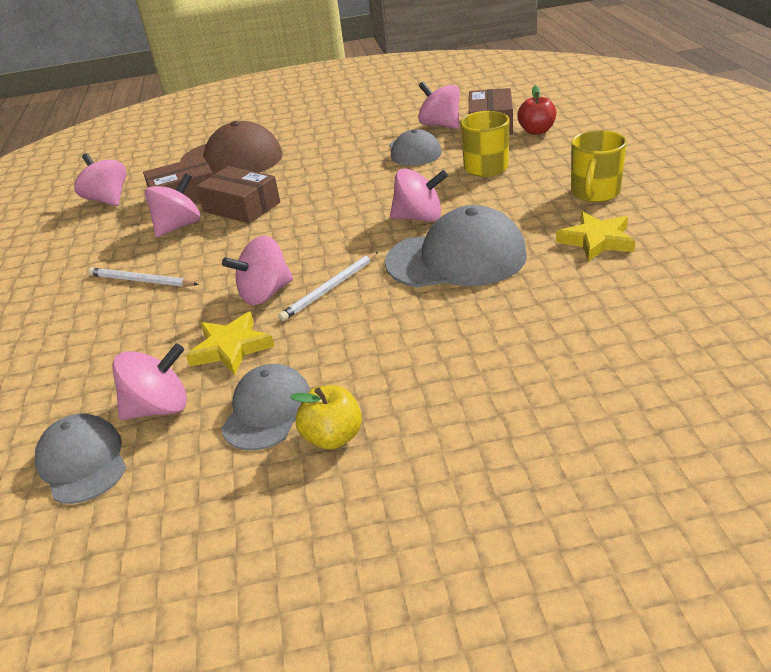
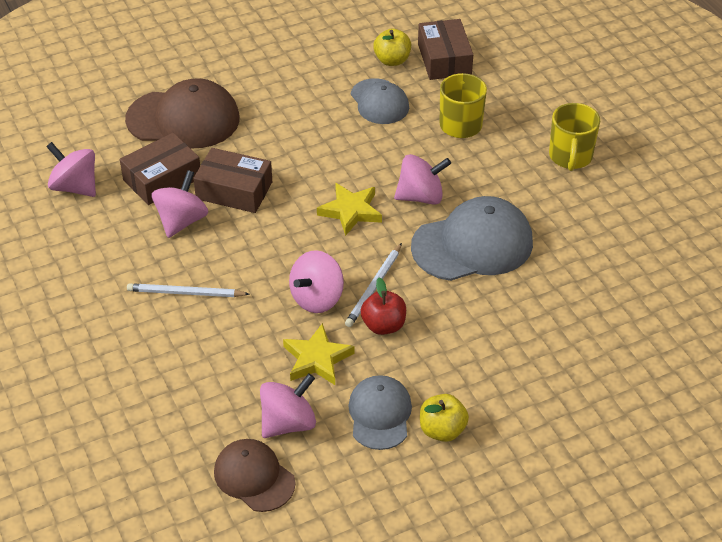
camera: 20 degrees left, 10 degrees up
(83, 461) = (254, 477): grey cap -> brown cap
(440, 125) = (392, 60): pink spinning top -> yellow apple
(536, 131) = (494, 69): red apple -> red apple (383, 325)
(596, 240) = (585, 216): yellow star -> yellow star (350, 211)

